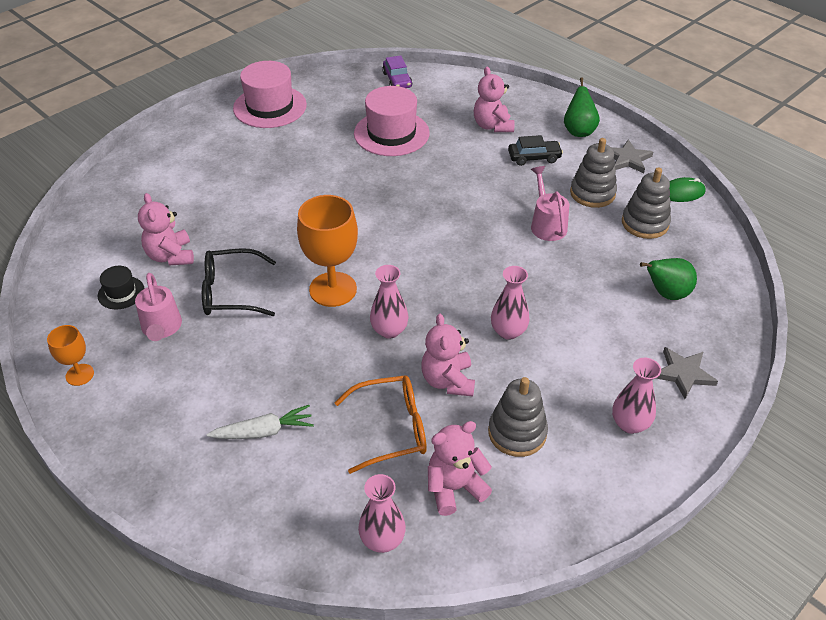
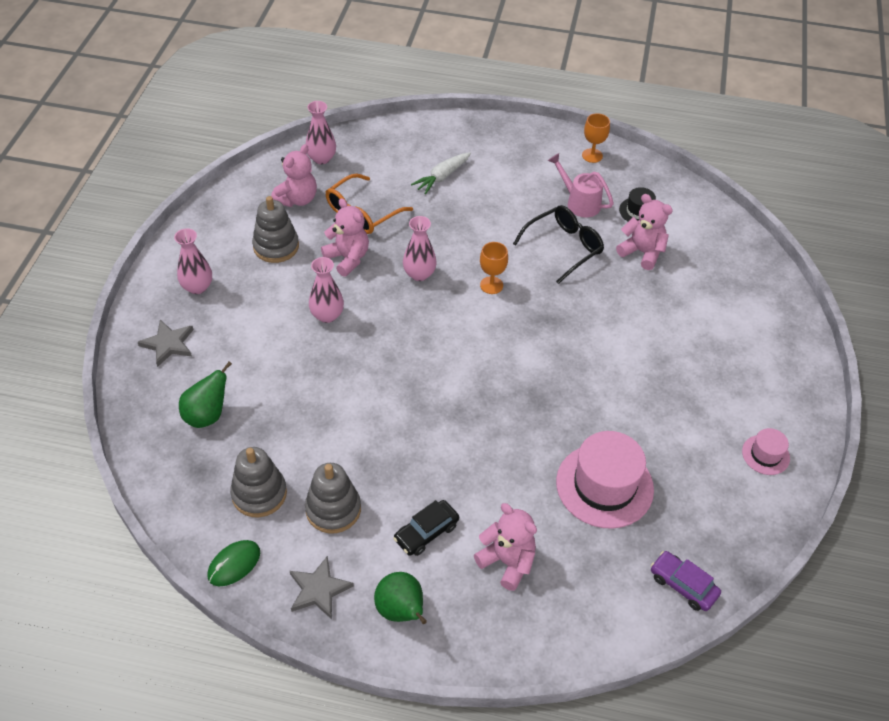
camera: 145 degrees right, 5 degrees up
(270, 107) = (765, 455): pink hat -> pink hat, size x0.50
(333, 289) = (491, 285): orange goblet -> orange goblet, size x0.53
(547, 224) = (358, 442): pink watering can -> none

